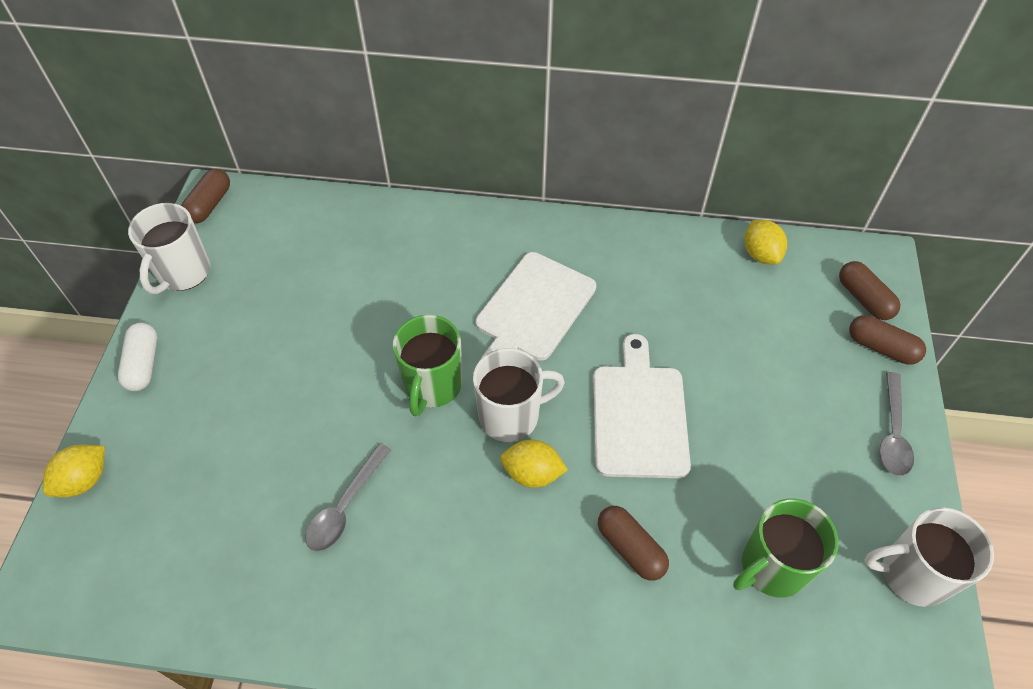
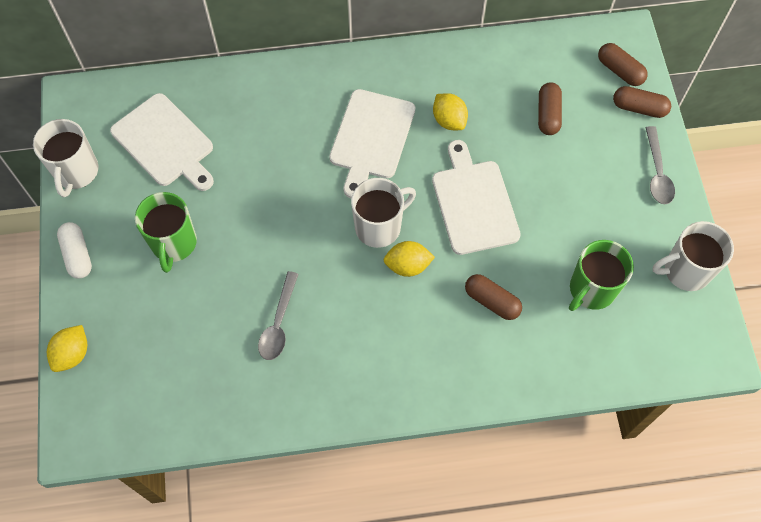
camera: 15 degrees left, 10 degrees up
(210, 204) = (72, 106): brown capsule -> brown capsule (548, 114)
(293, 263) = (165, 143): none -> white cutting board
(432, 386) = (312, 217): green mug -> green mug (173, 243)
(760, 254) = (535, 50): yellow lemon -> yellow lemon (449, 120)

